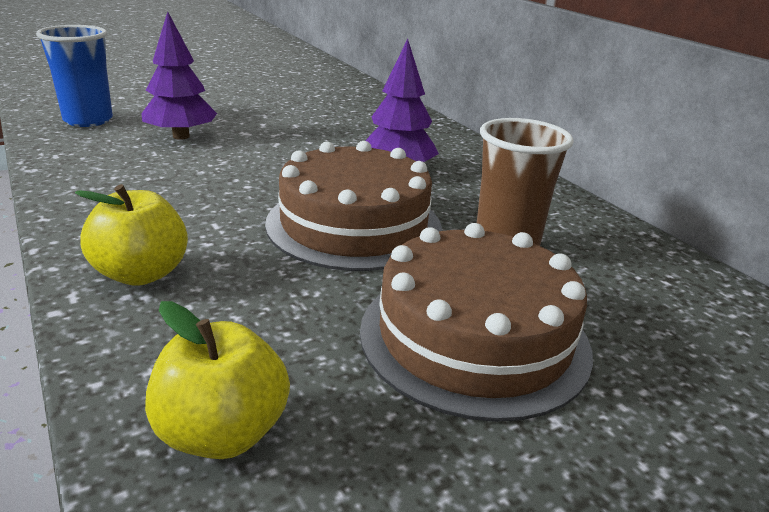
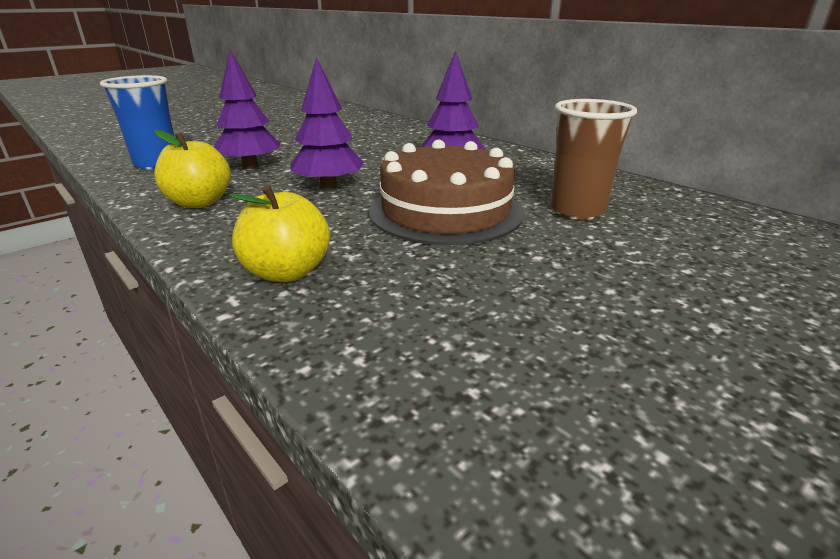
camera: 10 degrees left, 0 degrees up
(222, 433) = (452, 387): yellow apple -> yellow apple (199, 202)
(247, 174) = (328, 186): none -> purple tree
(474, 337) = (605, 277): brown cake -> none

